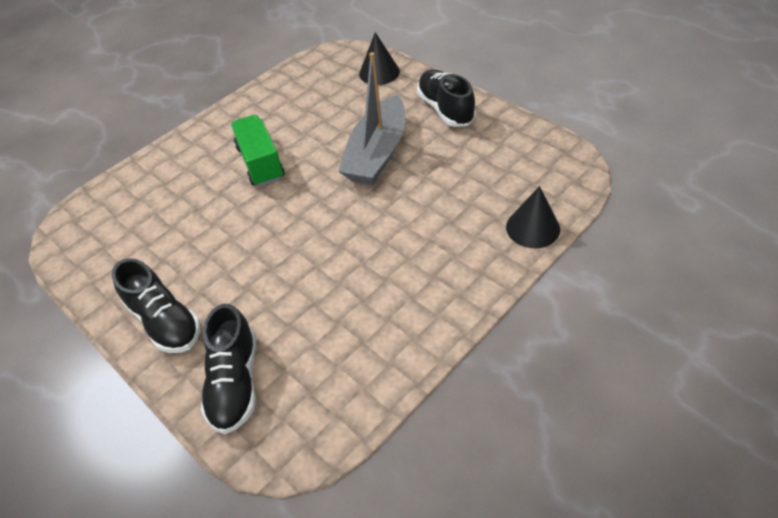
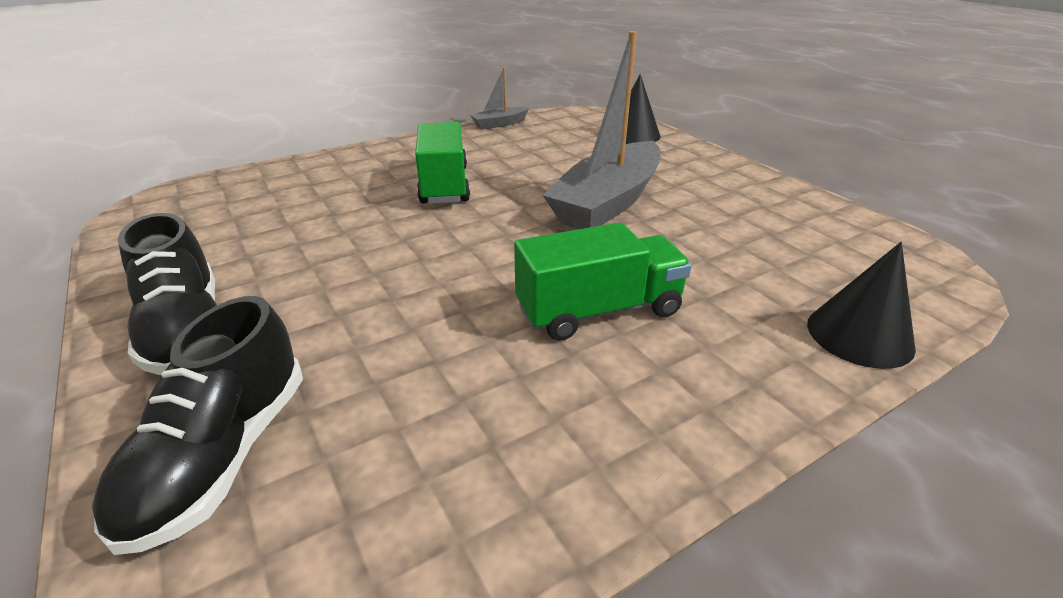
camera: 10 degrees right, 15 degrees down
(274, 81) = (499, 124): none -> grey boat
(393, 247) = (599, 310): none -> green truck
(445, 109) = (717, 177): black shoe -> none

